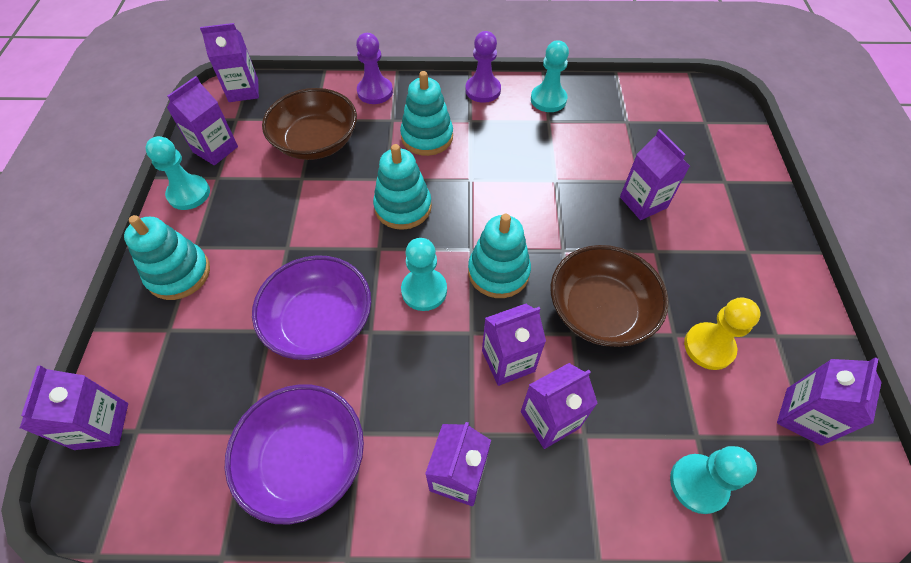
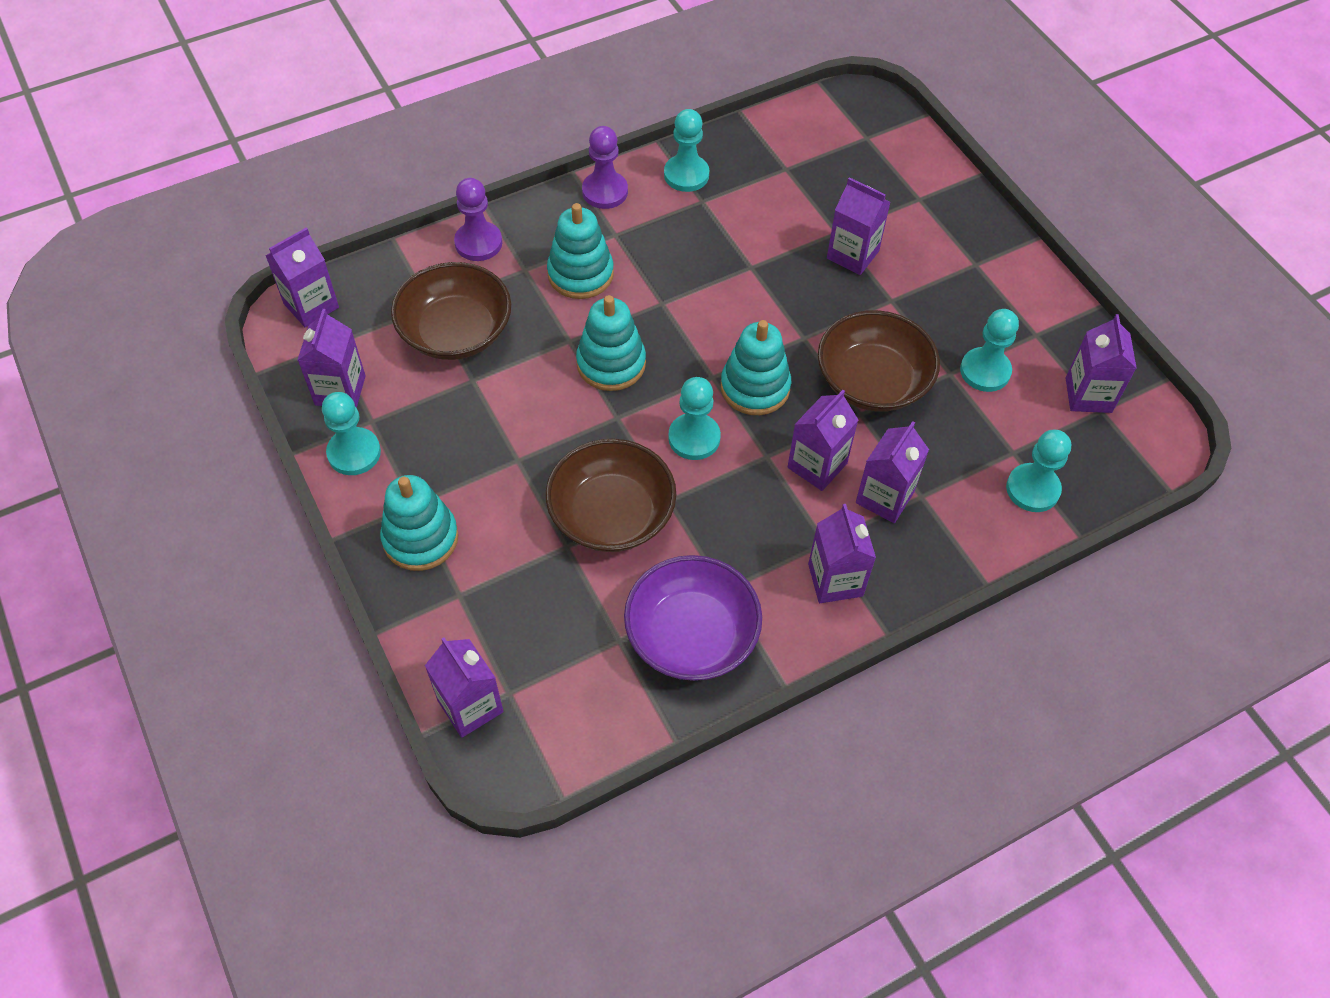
camera: 30 degrees left, 0 degrees up
(320, 322) = (611, 514): purple bowl -> brown bowl
(709, 347) = (985, 371): yellow pawn -> turquoise pawn

